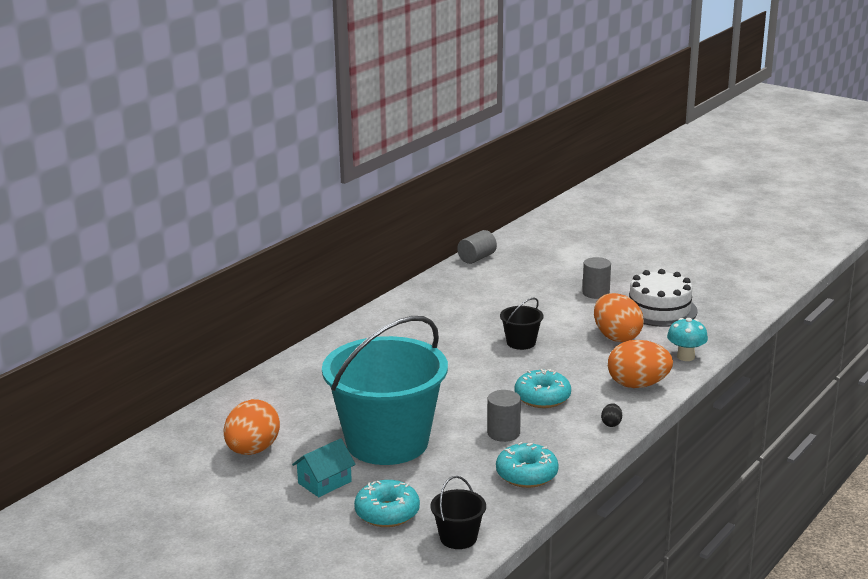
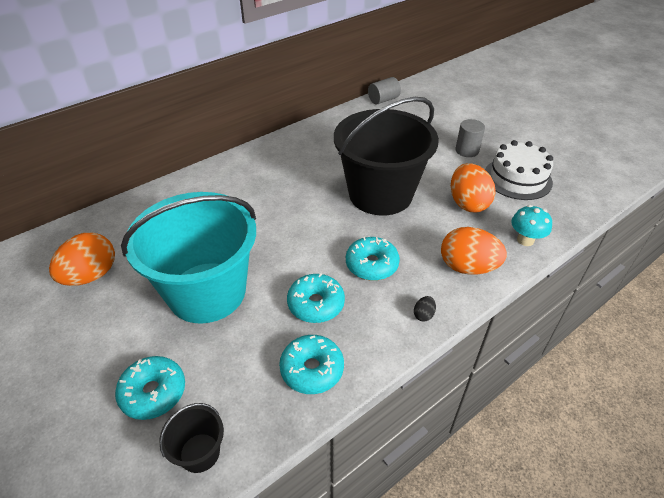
camera: 15 degrees right, 20 degrees up
(324, 482) = (124, 333): turquoise house -> none
(503, 433) = (316, 304): grey cylinder -> turquoise donut
(521, 342) = (380, 194): black bucket -> black bucket, size x2.49

